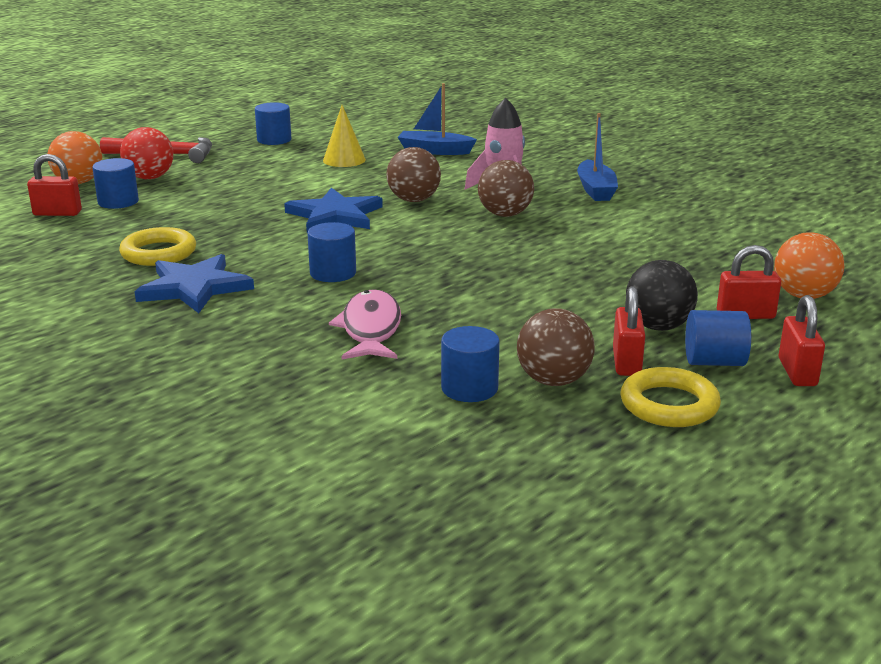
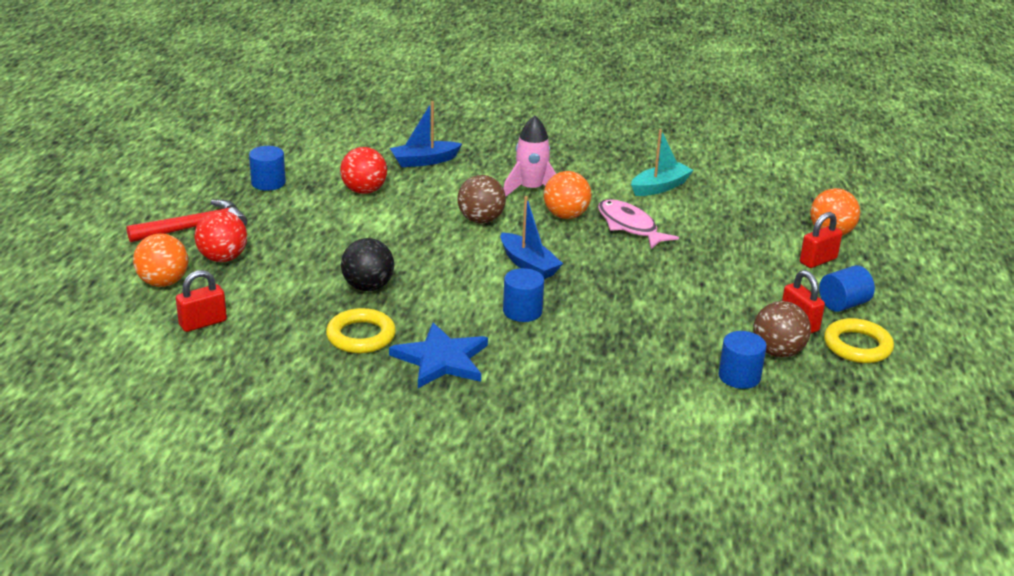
camera: 35 degrees left, 5 degrees up
(118, 202) = (238, 294): blue cylinder -> none
(335, 215) = (443, 254): blue star -> none
(344, 160) = (364, 191): yellow cone -> red ball
(370, 329) = (617, 352): pink fish -> pink fish (629, 226)
(505, 214) = (566, 216): brown ball -> orange ball
(596, 190) = (596, 172): blue boat -> blue boat (528, 265)
(648, 214) = (660, 187): none -> turquoise boat
(658, 326) = (782, 287): black ball -> black ball (368, 287)
(797, 372) = (892, 296): red padlock -> none

